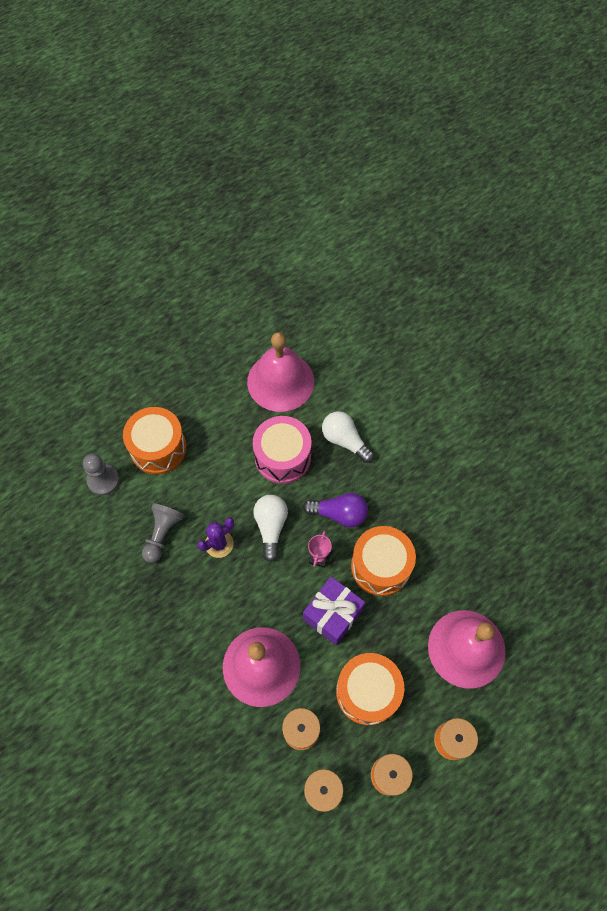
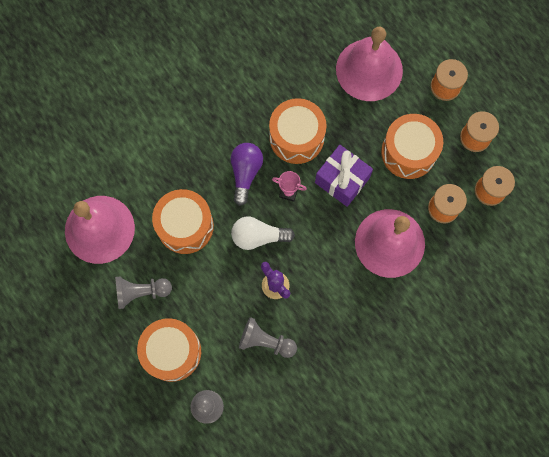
camera: 90 degrees left, 10 degrees up
(218, 419) = (141, 292): none -> grey pawn
(282, 457) = (185, 226): pink drum -> orange drum
(345, 441) = (169, 166): white light bulb -> none

